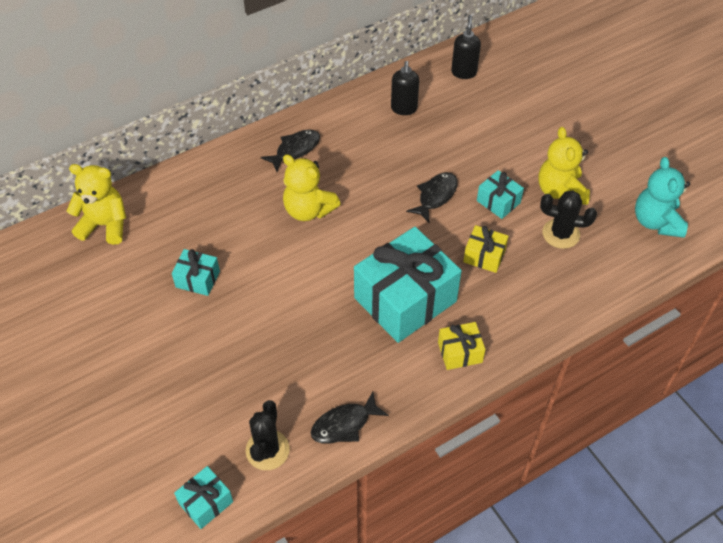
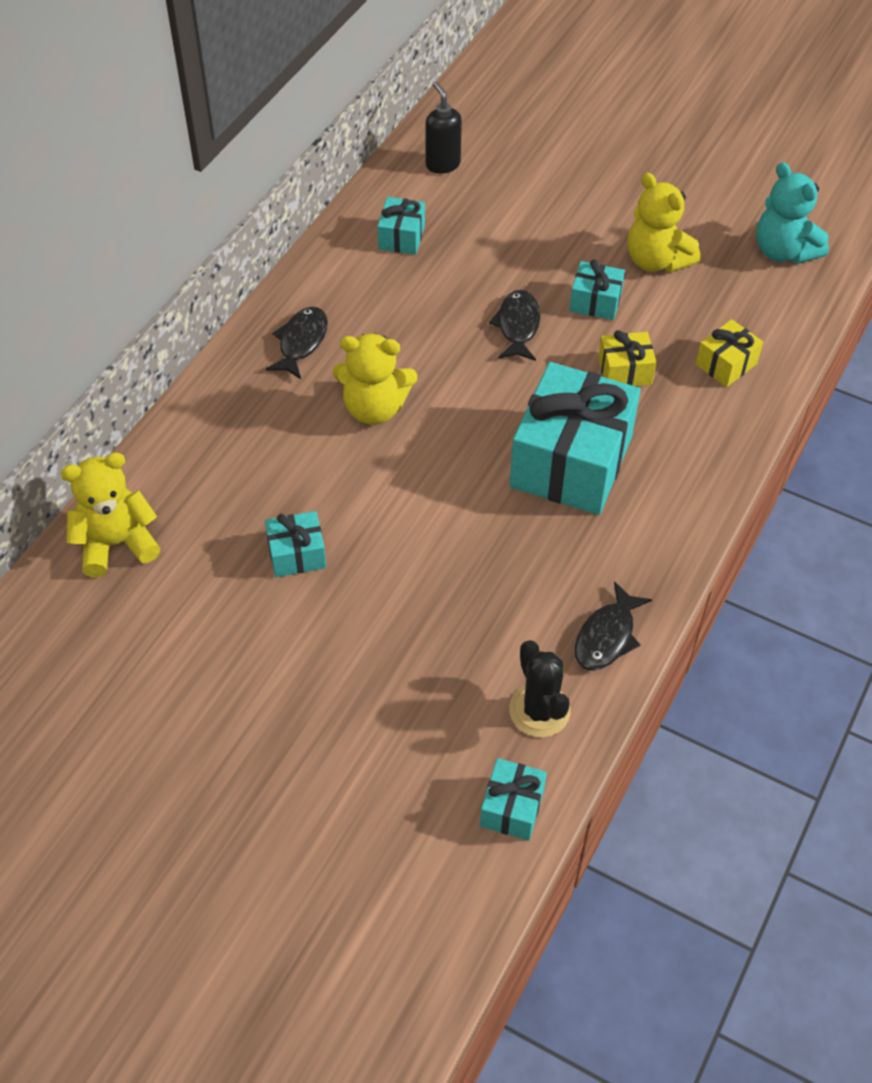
camera: 30 degrees left, 0 degrees up
(404, 109) = (401, 237): black soap dispenser -> turquoise gift
(460, 352) = (677, 492): yellow gift -> yellow gift (726, 364)
(561, 234) = (691, 309): black cactus -> none

